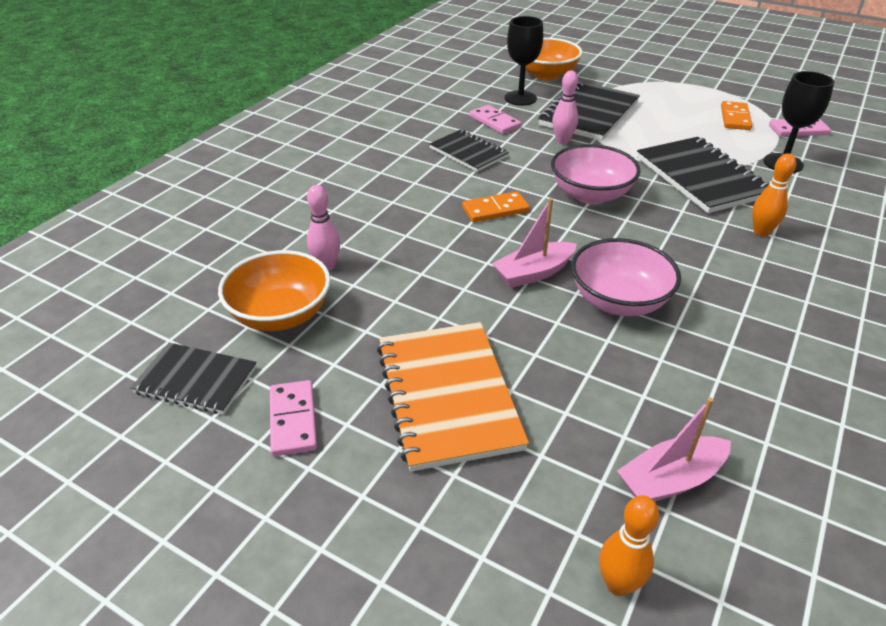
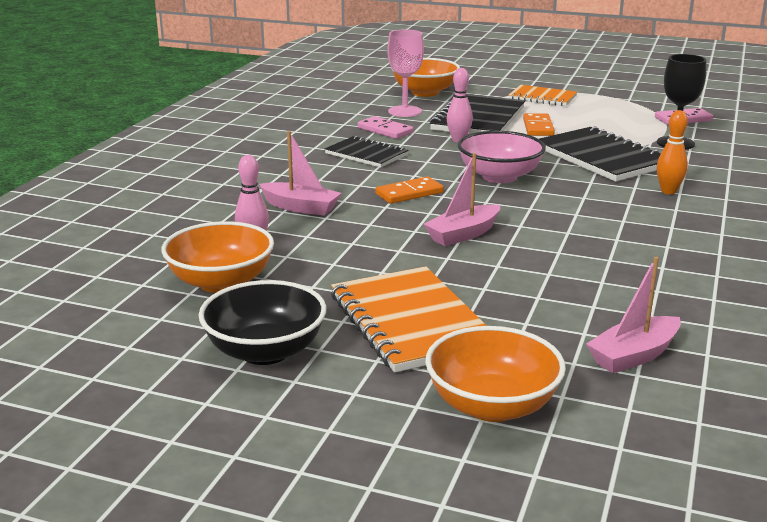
camera: 10 degrees left, 15 degrees down
(196, 380) = (153, 334): black notebook -> none
(293, 420) = (265, 351): pink domino -> black bowl
(386, 219) = (300, 207): none -> pink boat
(498, 538) = (492, 406): none -> orange bowl
(520, 98) = (405, 111): black goblet -> pink goblet
(618, 301) = (550, 247): pink bowl -> none
(618, 584) = (608, 422): orange bowling pin -> none
(659, 90) = (542, 97): none -> orange notebook
(735, 118) = (621, 114): orange domino -> orange domino (538, 127)

